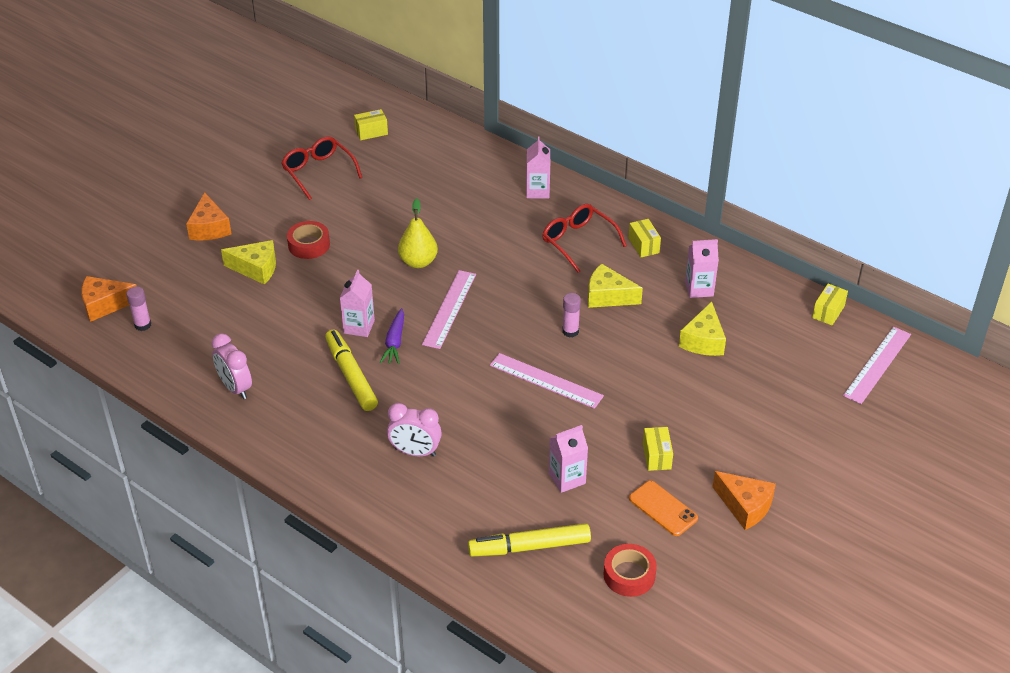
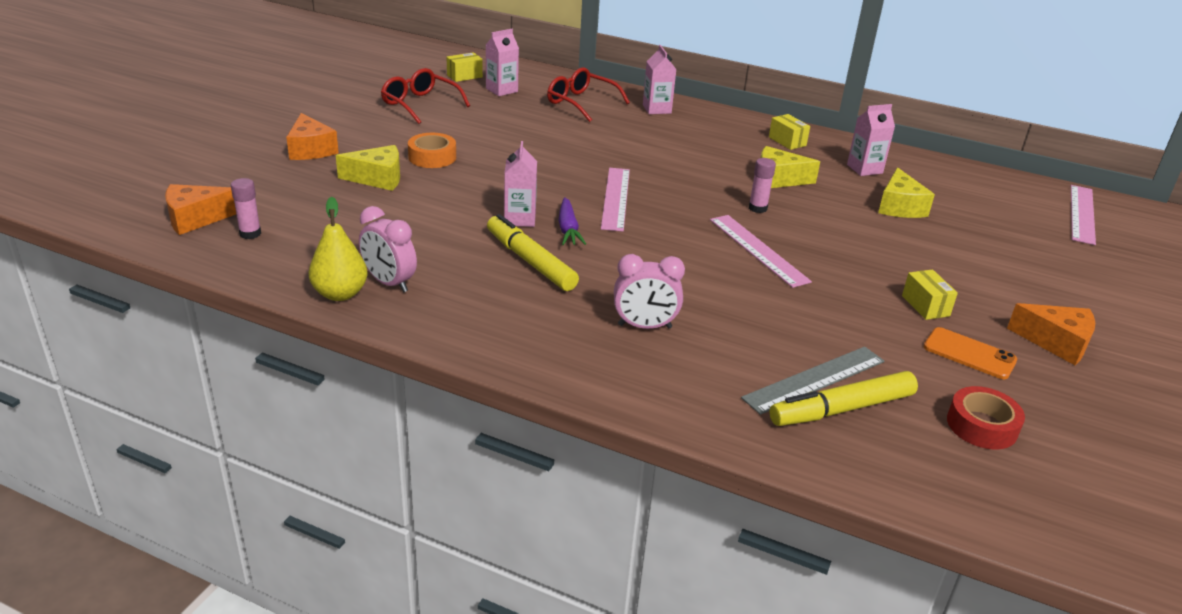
camera: 15 degrees left, 10 degrees down
(309, 245) = (432, 157): red tape -> orange tape
(418, 262) = (561, 164): yellow pear -> yellow pear (340, 294)
(523, 518) = (814, 379): none -> grey ruler
(546, 380) = (758, 250): pink ruler -> pink ruler turned 45 degrees clockwise
(567, 478) = (840, 335): pink carton -> pink carton (501, 90)
(578, 241) = (720, 141): red glasses -> red glasses (581, 103)
(828, 312) = (1001, 178): yellow box -> none

